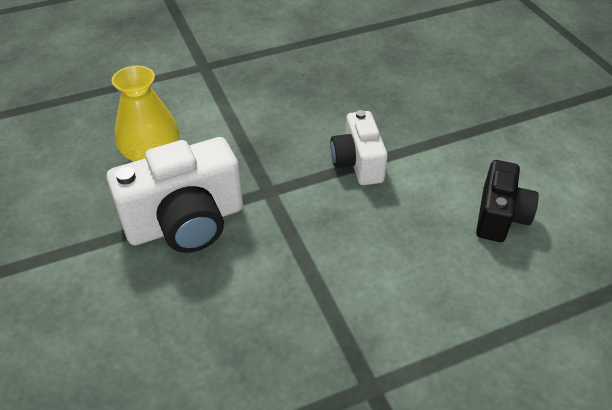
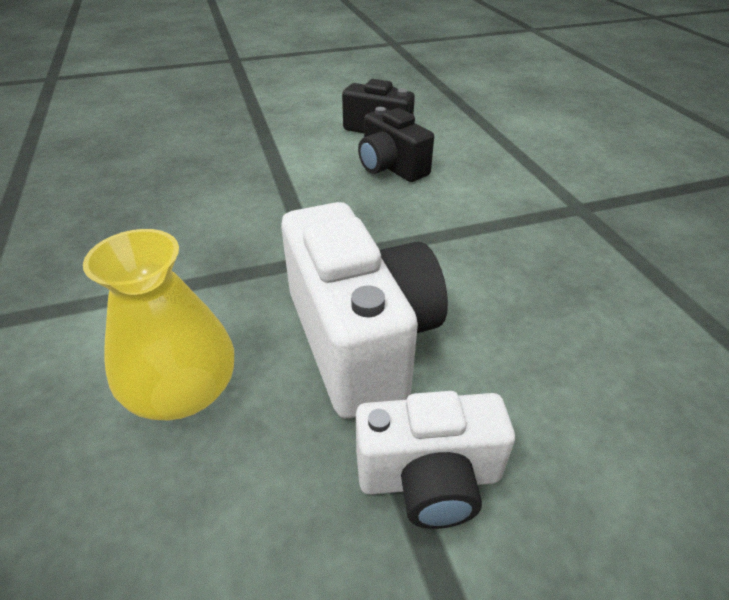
camera: 85 degrees left, 5 degrees down
(357, 163) = (285, 192): white camera -> white camera (429, 478)
(417, 229) = (391, 167): none -> black camera

